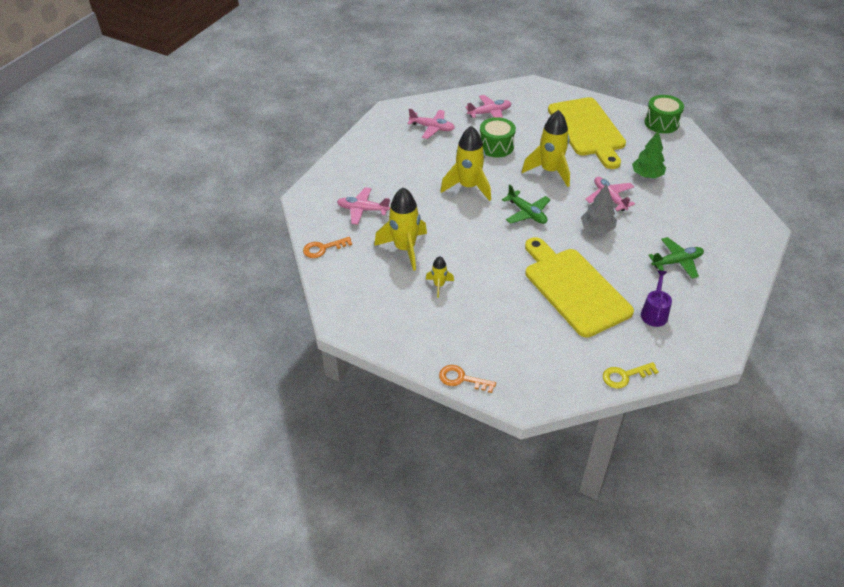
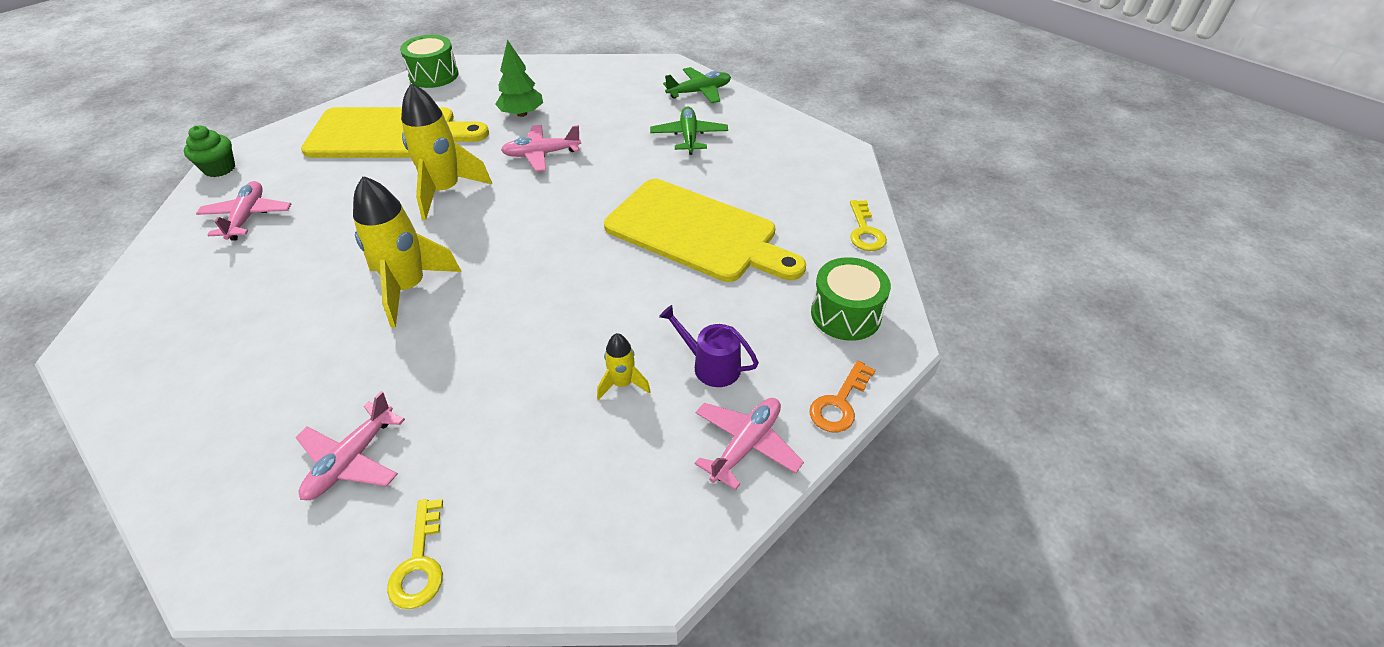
camera: 75 degrees left, 0 degrees up
(323, 248) = (419, 563): orange key -> yellow key
(405, 249) = (506, 413): yellow rocket -> none
(432, 128) = (210, 297): pink plane -> pink plane (746, 445)
(496, 146) = (338, 231): green drum -> green drum (846, 314)
(520, 86) = (220, 168): none -> green cupcake
(527, 213) = (518, 238): green plane -> green plane (699, 92)
(574, 288) = (696, 232): yellow cutting board -> yellow cutting board turned 135 degrees counterclockwise
(597, 228) = (593, 181): grey tree -> none
(654, 313) = (767, 178): purple watering can -> purple watering can (711, 366)

